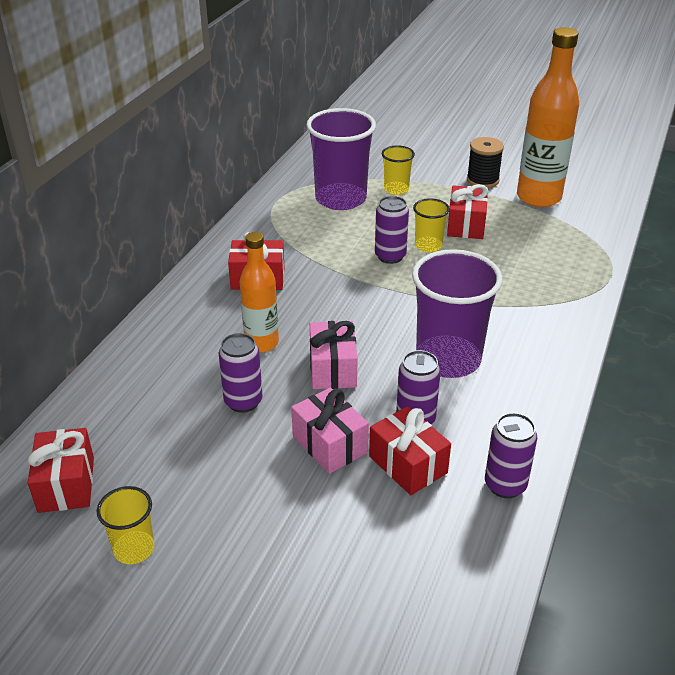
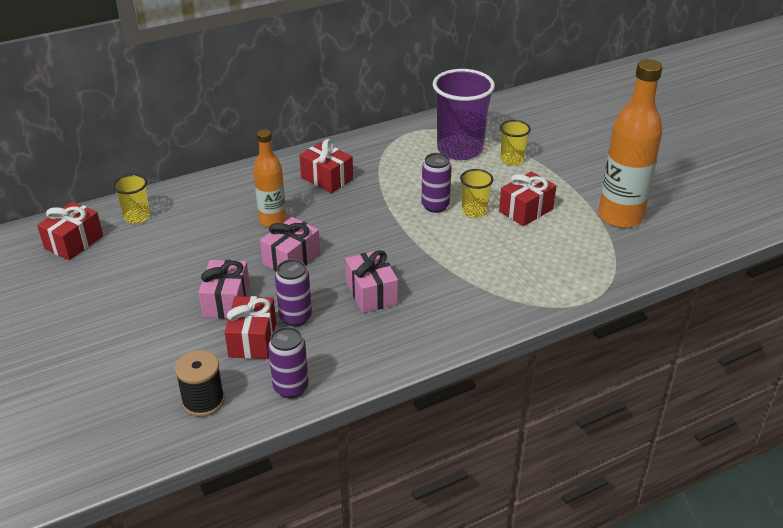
camera: 40 degrees right, 0 degrees up
(134, 549) = (60, 294): yellow cup -> yellow cup (137, 217)
(243, 402) = (215, 249): purple can -> none
(448, 359) = (371, 293): purple cup -> pink gift
(482, 180) = (593, 183): black spool -> black spool (203, 401)

